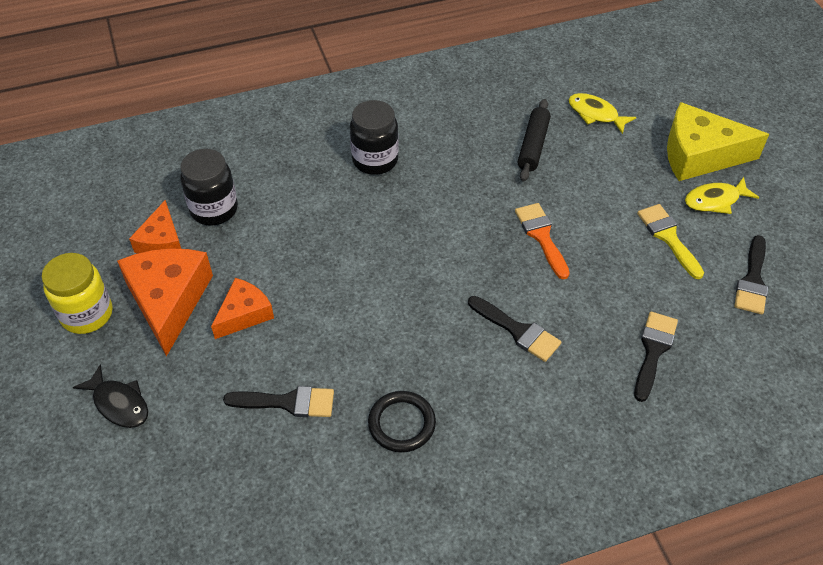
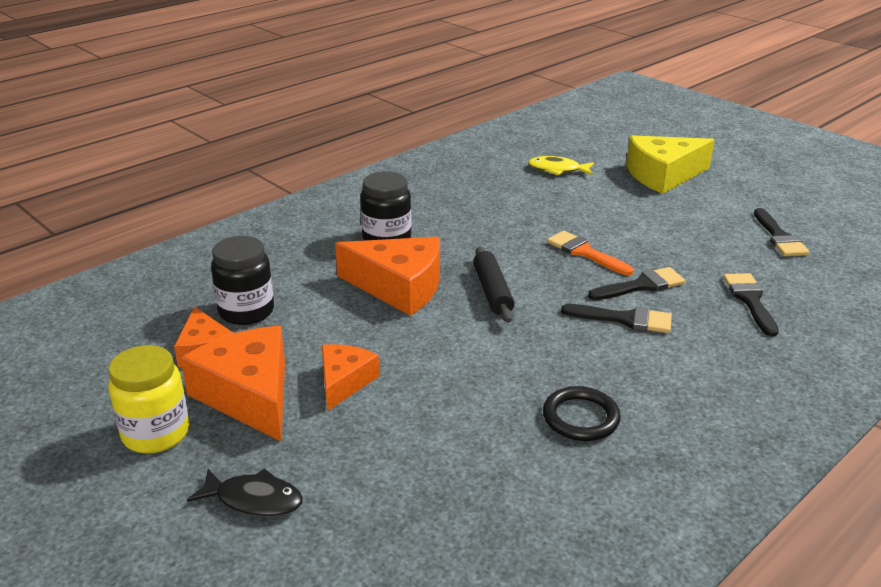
camera: 25 degrees left, 20 degrees down
(288, 402) = (450, 438): black brush -> black brush (641, 285)
(349, 223) = (399, 287): none -> orange cheese
(533, 146) = (523, 199): black rolling pin -> black rolling pin (492, 292)
(668, 237) = (689, 228): yellow brush -> none
(715, 200) = (702, 198): yellow fish -> none

